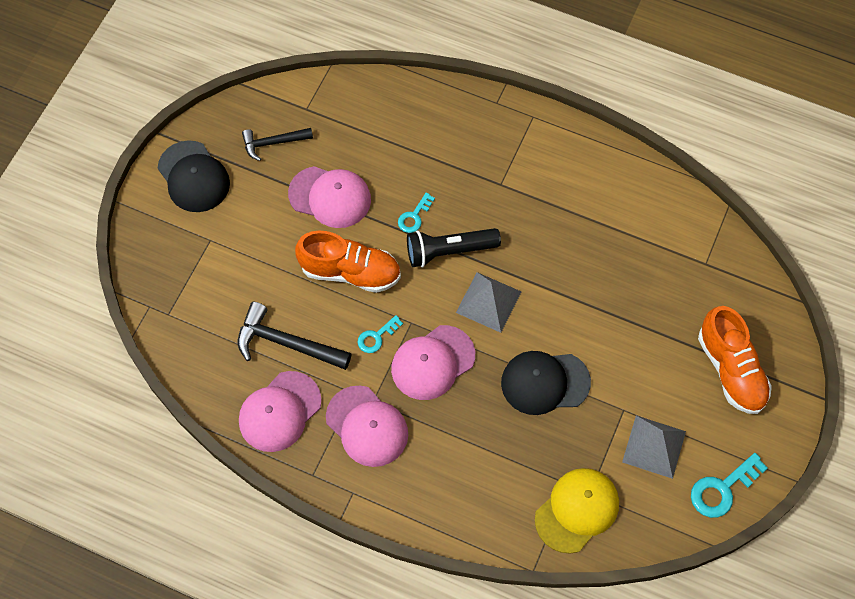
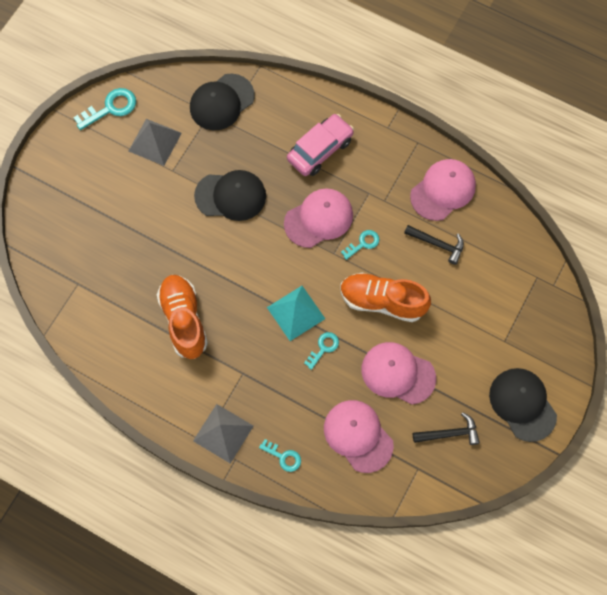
camera: 175 degrees left, 5 degrees up
(286, 343) = (437, 244): black hammer -> black hammer, size x0.64
(367, 426) = (374, 174): pink cap -> pink cap (358, 436)
(439, 453) = (320, 150): none -> pink car
(447, 108) = (283, 457): none -> turquoise key
(449, 251) = (296, 313): black flashlight -> turquoise pyramid
(488, 302) = (267, 265): grey pyramid -> grey pyramid (223, 433)
(577, 510) = (221, 102): yellow cap -> black cap
(731, 370) = (80, 194): orange shoe -> orange shoe (184, 320)

